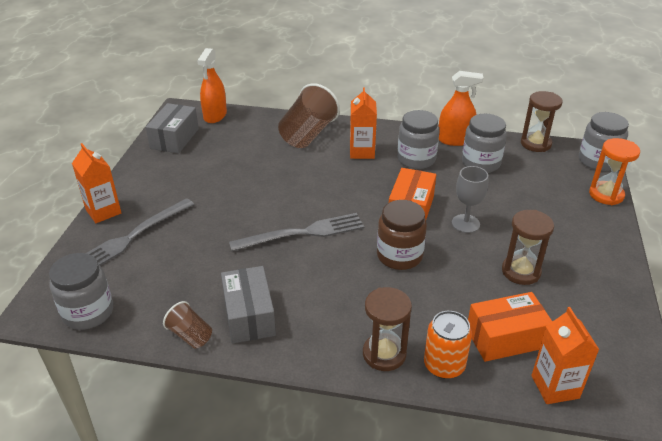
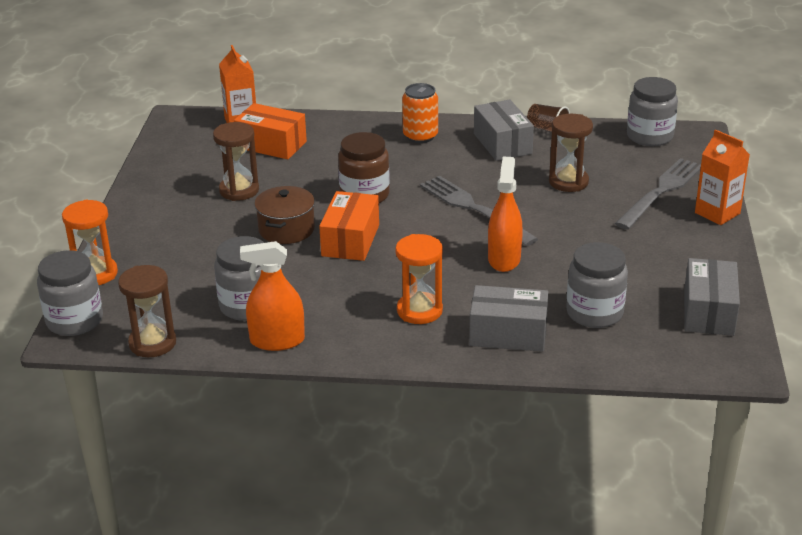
camera: 175 degrees right, 5 degrees down
(215, 115) = (675, 358): orange spray bottle -> orange spray bottle (504, 259)
(304, 233) = (473, 208): grey fork -> grey fork turned 75 degrees clockwise
(308, 134) = (508, 334): brown cup -> grey box
(362, 152) = (419, 311): orange carton -> orange hourglass
(384, 354) = (378, 130): brown hourglass -> brown hourglass (568, 182)
(416, 159) = (339, 305): grey jar -> grey jar (594, 313)
(444, 365) = (328, 127): orange can -> orange can (420, 136)
(465, 223) = (286, 229): grey goblet -> brown pot
(505, 338) = (271, 145): orange box -> orange box turned 45 degrees clockwise

